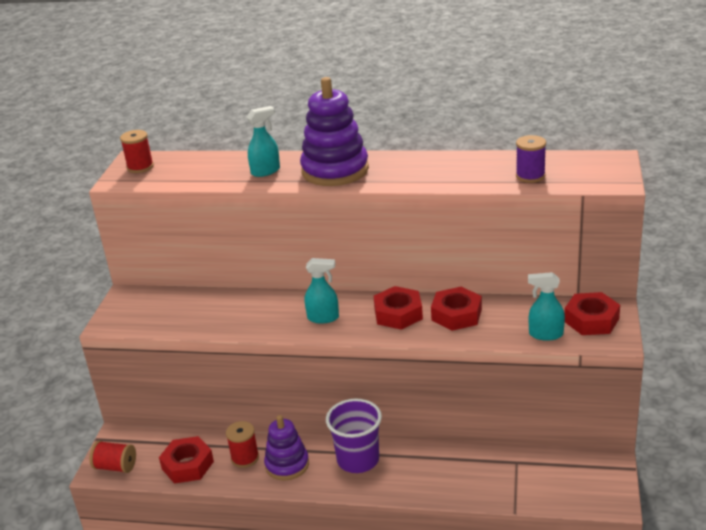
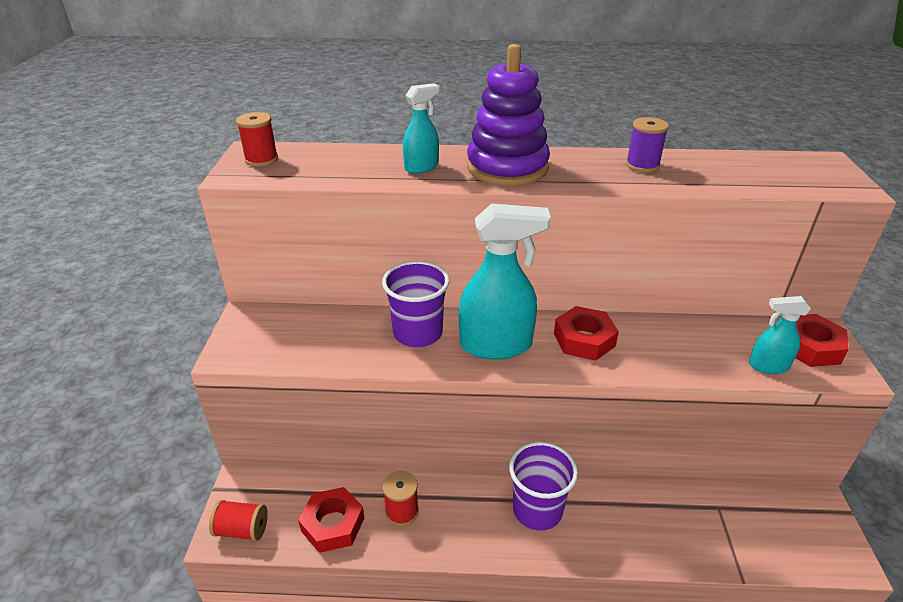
camera: 10 degrees left, 5 degrees up
(261, 308) = (418, 333): none -> purple cup
(287, 465) = (454, 520): purple stacking toy -> none
(323, 318) = (496, 345): turquoise spray bottle -> turquoise spray bottle, size x1.89
(456, 315) = (652, 340): red nut -> none
(530, 176) = (745, 178): purple spool -> purple spool (642, 165)

